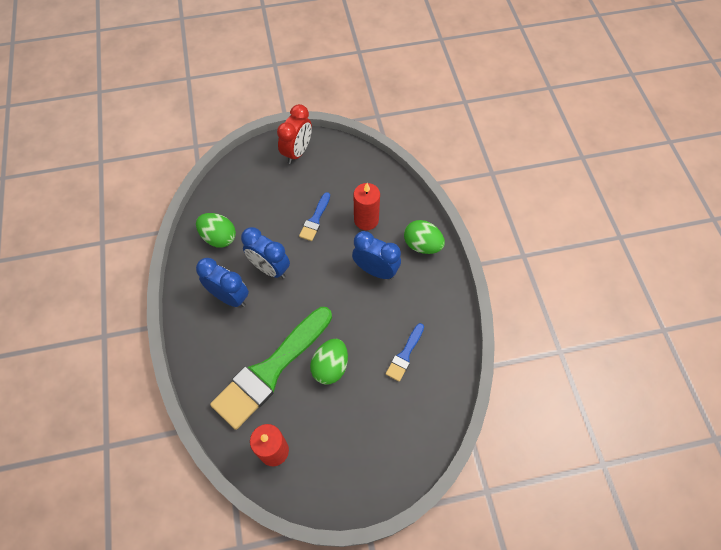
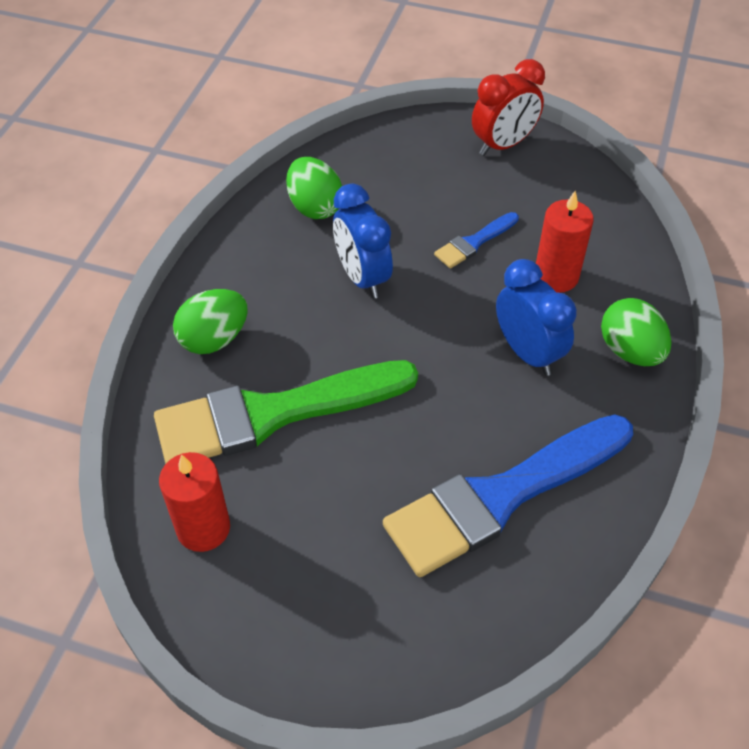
camera: 30 degrees right, 10 degrees down
(229, 297) = (278, 288): blue clock -> none
(330, 367) = (367, 454): green egg -> green egg (214, 339)
(405, 355) = (501, 497): blue brush -> blue brush, size x2.28

